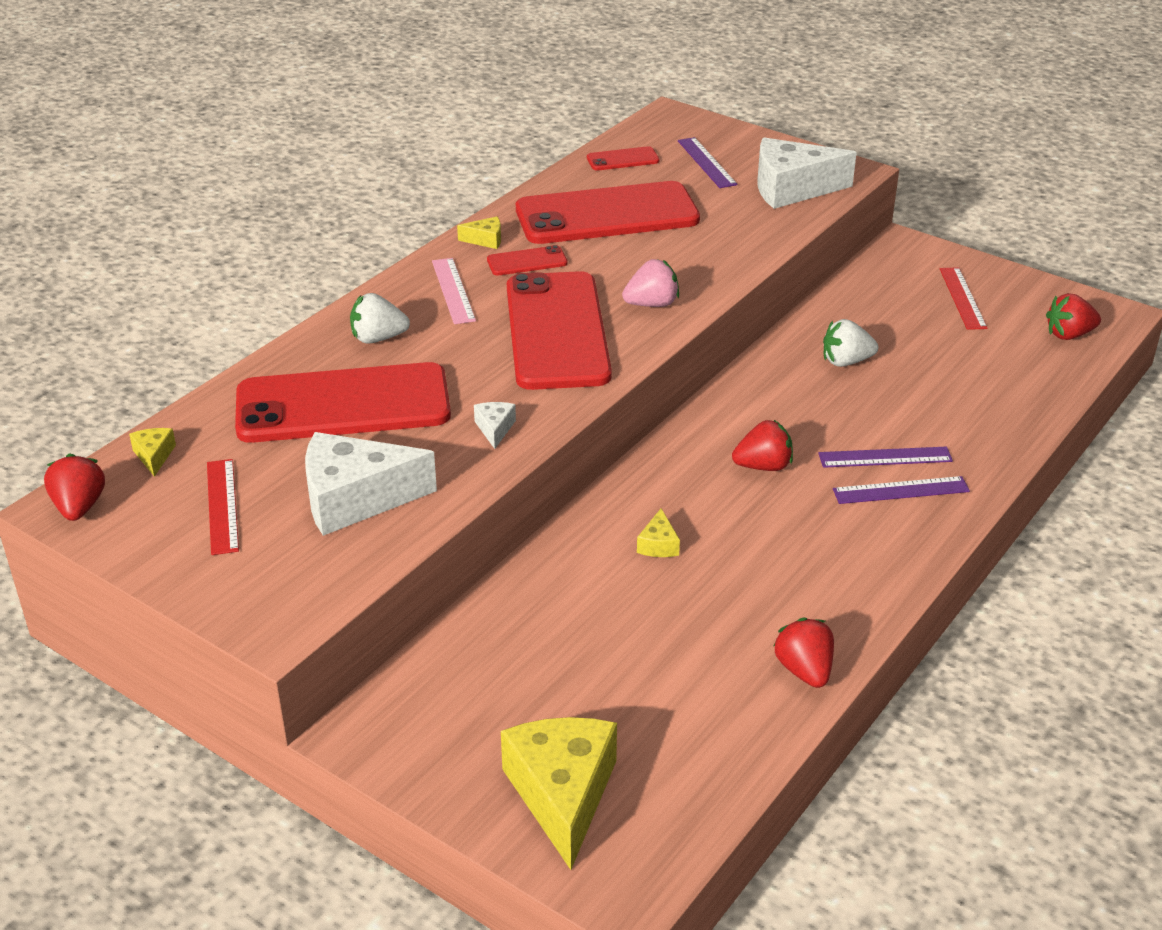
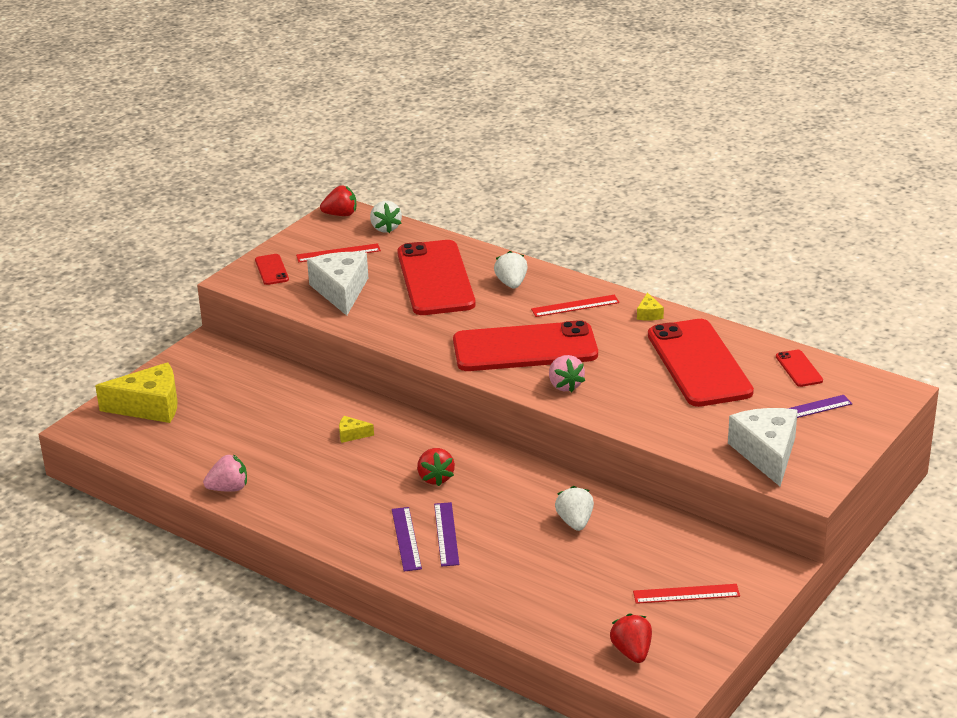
camera: 90 degrees right, 5 degrees down
(154, 456) = (385, 228): yellow cheese -> white strawberry
(453, 290) = (575, 306): pink ruler -> red ruler
(495, 429) = (408, 331): white cheese -> none
(527, 261) = (620, 332): red phone -> red phone (272, 270)
(804, 670) = (229, 488): red strawberry -> pink strawberry

